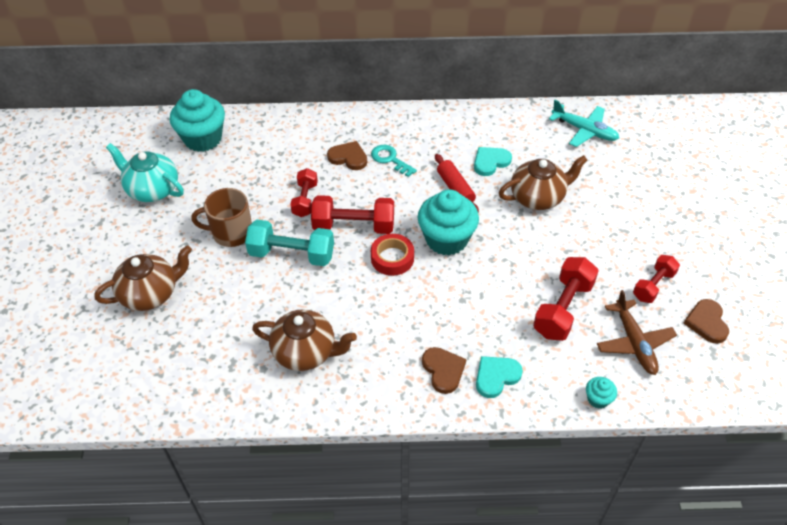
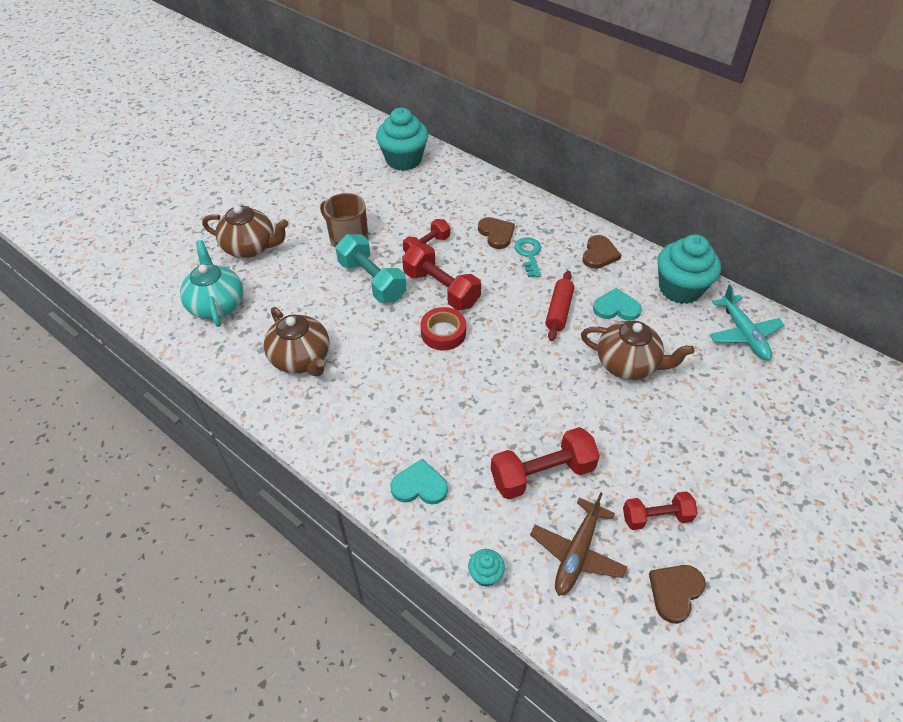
camera: 40 degrees right, 0 degrees up
(152, 189) = (330, 176): turquoise teapot -> turquoise teapot (217, 304)
(443, 370) = (383, 448): brown heart -> brown heart (599, 254)
(446, 239) = (504, 347): turquoise cupcake -> turquoise cupcake (680, 289)

